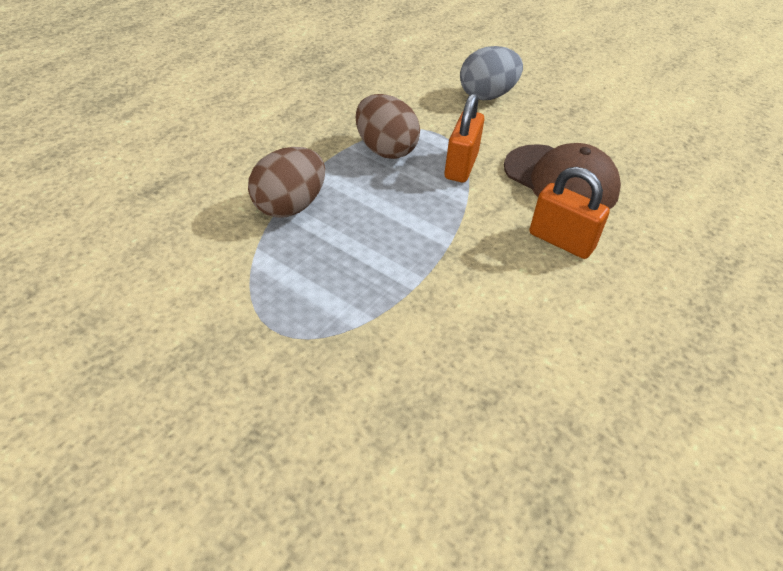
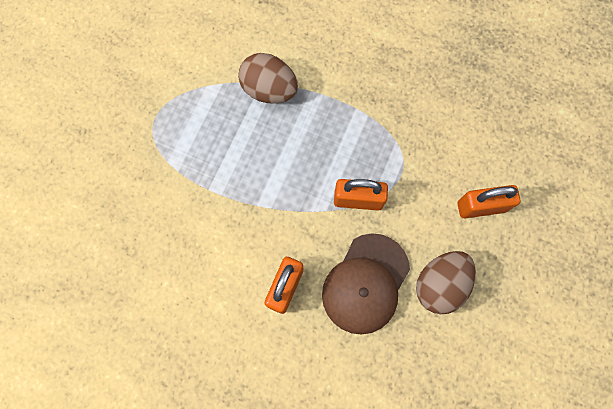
camera: 80 degrees right, 30 degrees up
(385, 150) = (361, 137): brown egg -> brown egg (440, 284)
(487, 95) = (481, 207): grey egg -> orange padlock

